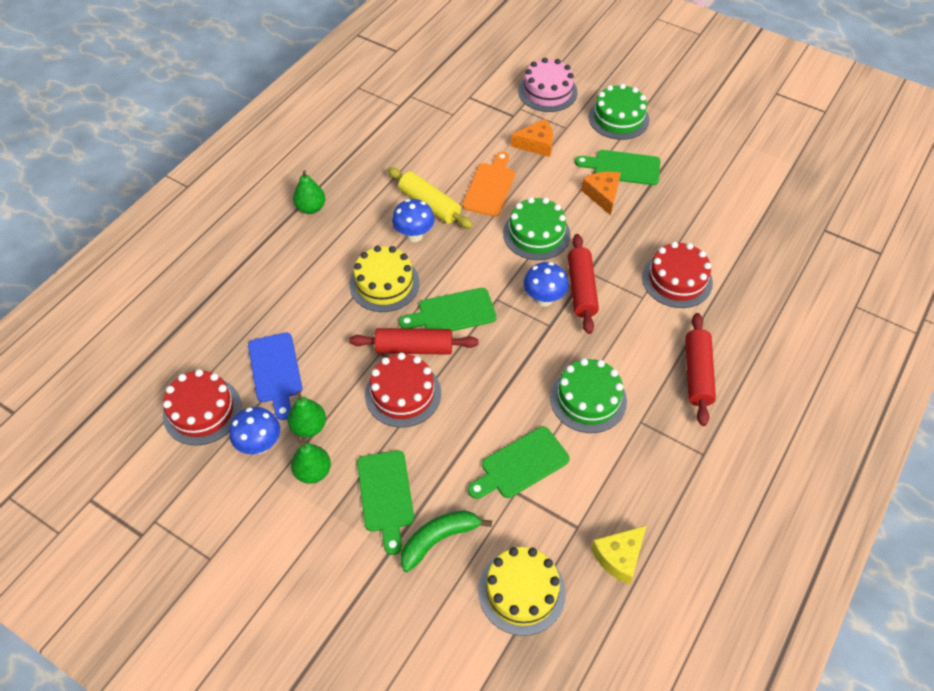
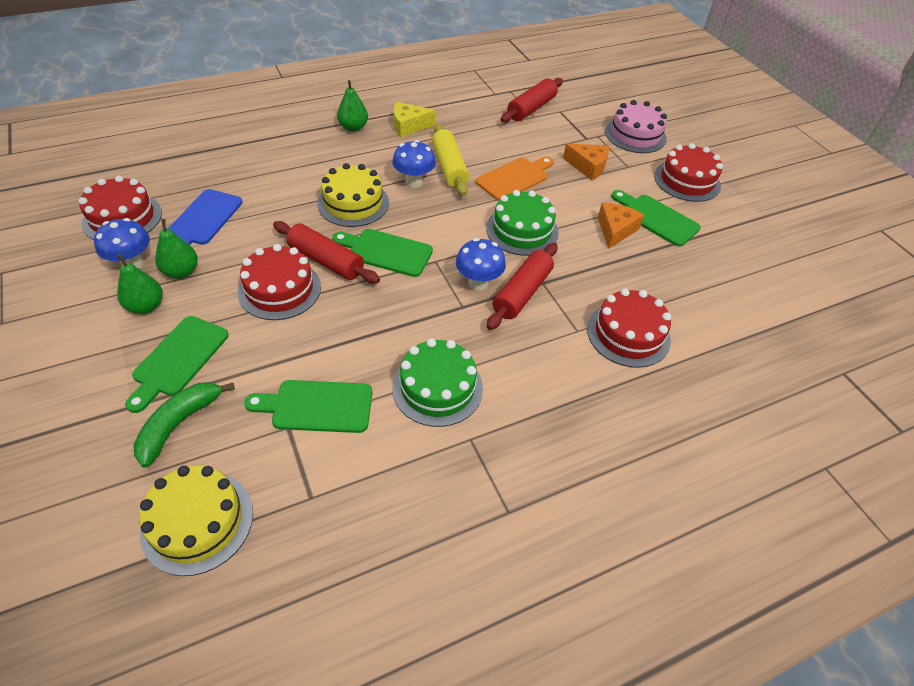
camera: 30 degrees right, 5 degrees down
(439, 539) = (179, 424): green banana -> green banana turned 60 degrees counterclockwise
(618, 118) = (687, 180): green cake -> red cake
(619, 557) = (321, 555): yellow cheese -> yellow cheese (409, 126)
(697, 374) = (573, 430): red rolling pin -> red rolling pin (531, 108)

